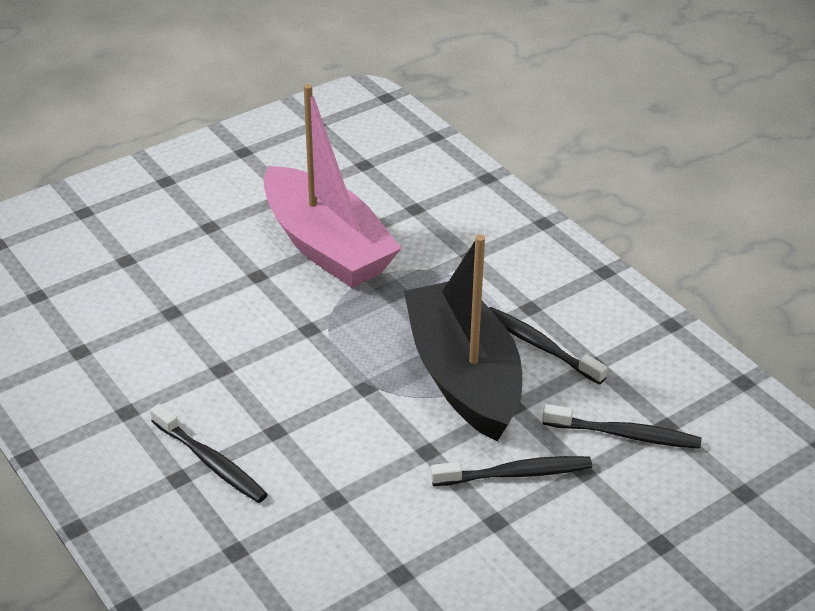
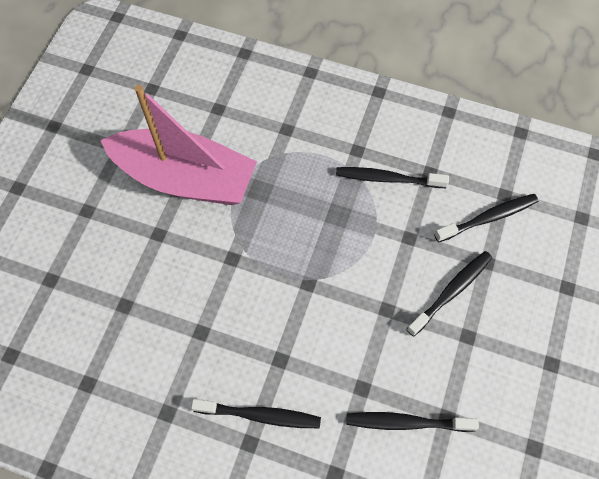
camera: 35 degrees left, 25 degrees up
(352, 553) = (406, 423): none -> black toothbrush
(463, 376) = (361, 234): black boat -> none

